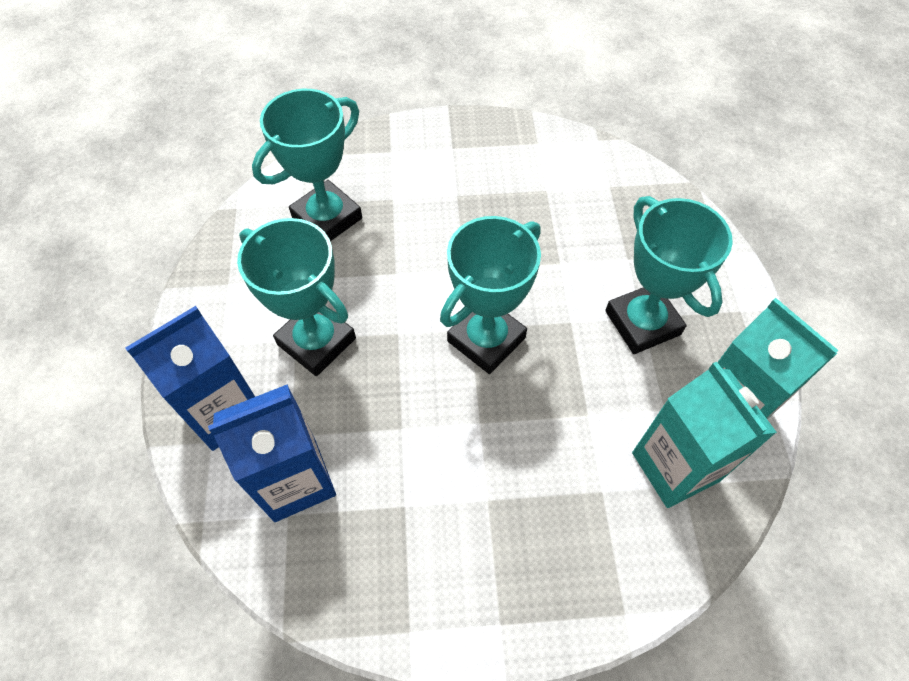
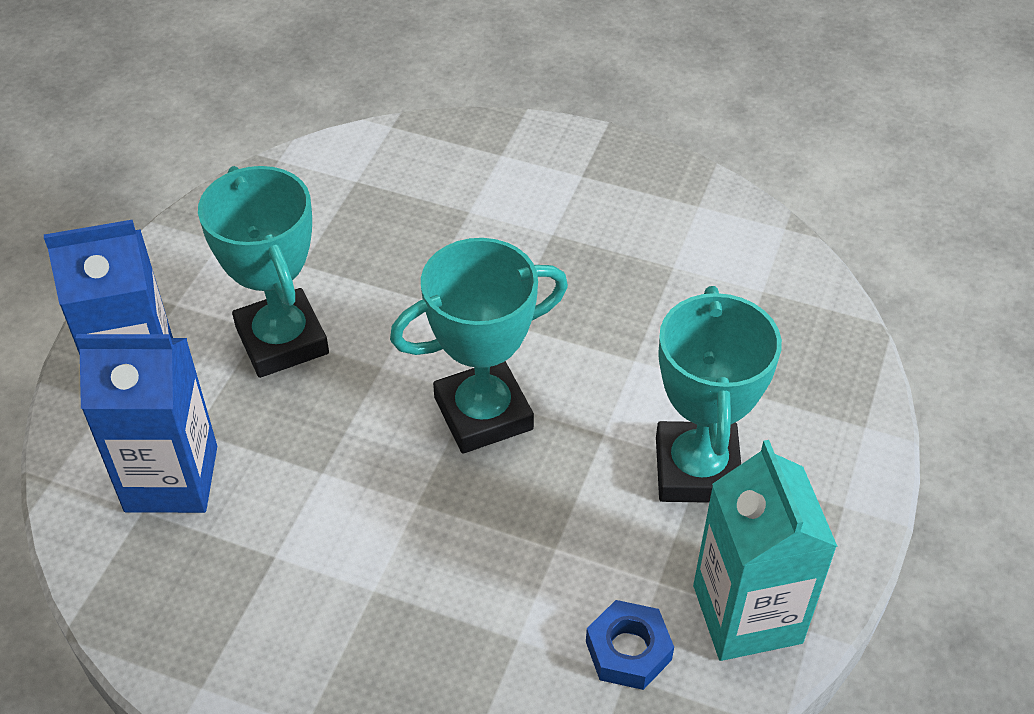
camera: 25 degrees right, 10 degrees down
(327, 218) = (376, 206): turquoise trophy -> none
(675, 467) = (628, 650): turquoise carton -> blue nut

